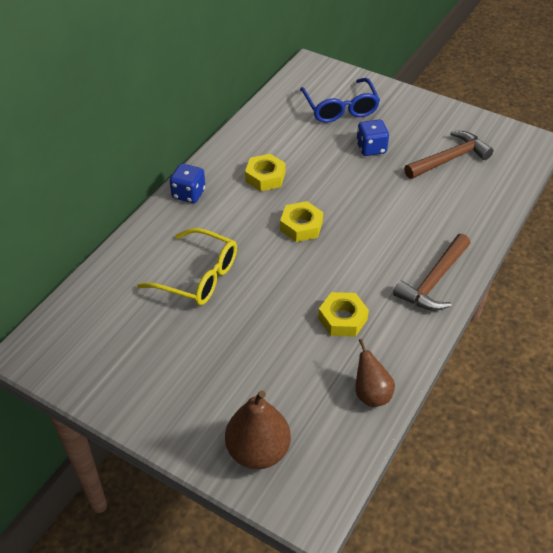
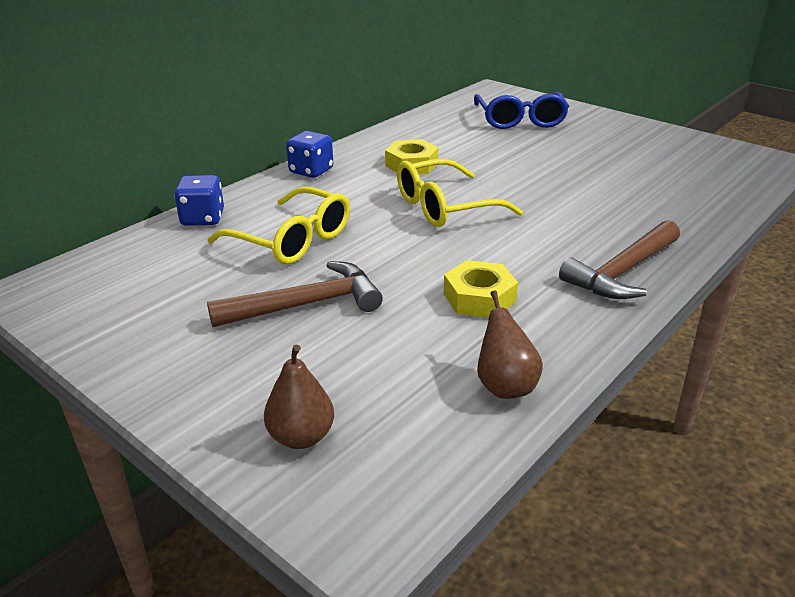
camera: 10 degrees right, 15 degrees down
(258, 451) = (301, 437): brown pear -> brown pear, size x0.64
(301, 226) = (445, 207): yellow nut -> yellow glasses
(371, 148) = (552, 151): blue dice -> blue dice (203, 218)
(449, 159) = (655, 166): brown hammer -> brown hammer (306, 304)

